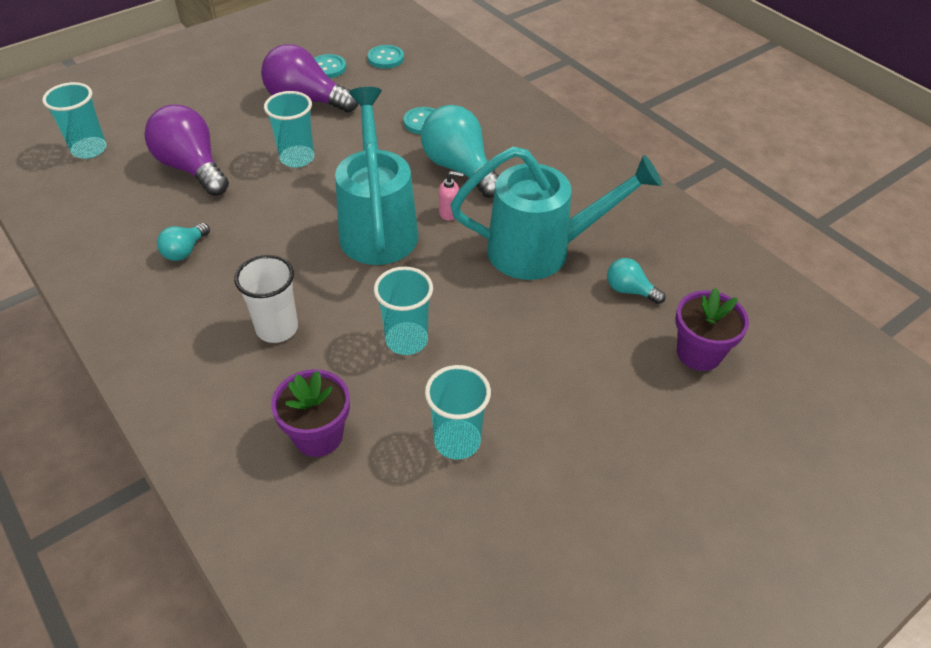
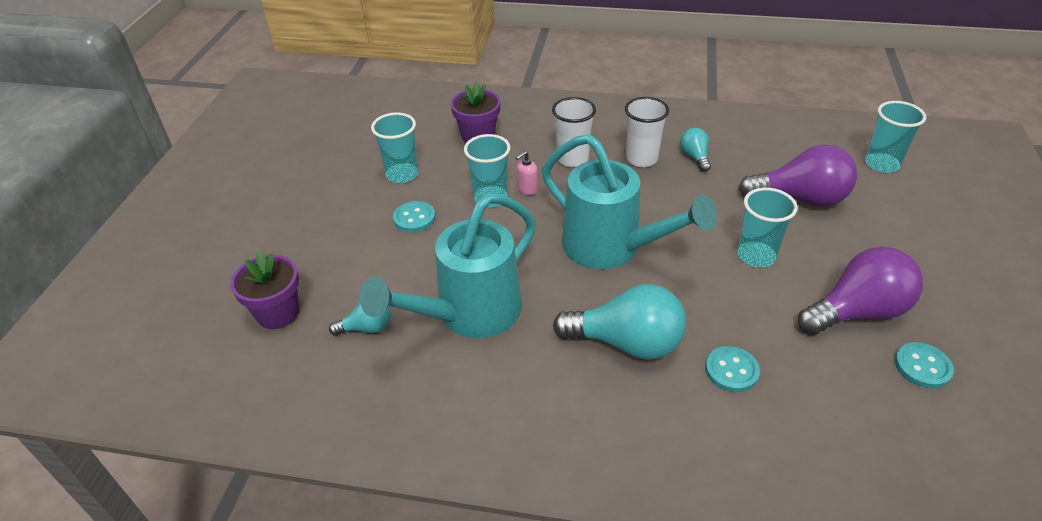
camera: 140 degrees right, 5 degrees down
(225, 282) = (641, 159): none -> white cup
(385, 58) = (908, 432): turquoise button -> turquoise button (414, 218)
(449, 213) = (577, 295): pink soap dispenser -> pink soap dispenser (527, 189)

